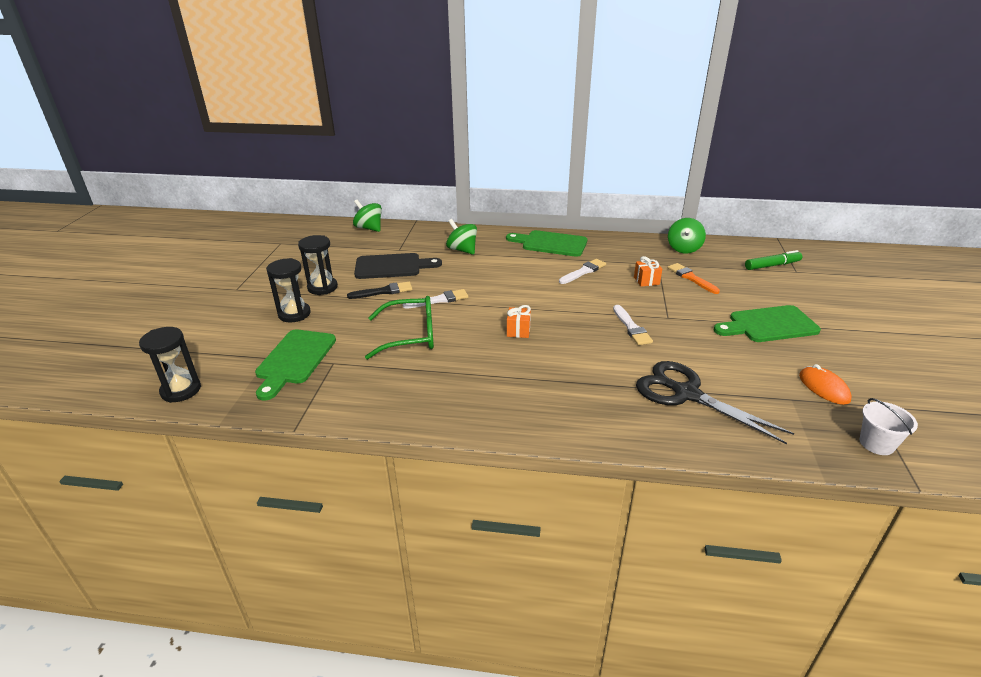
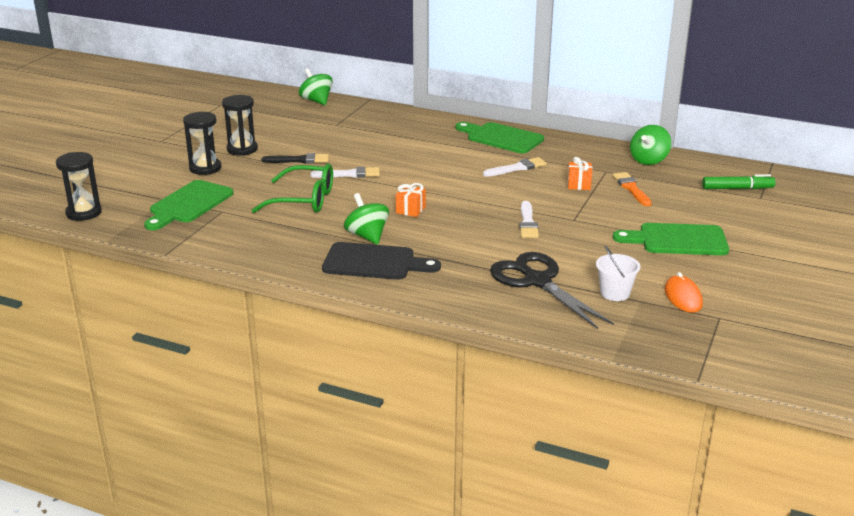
camera: 15 degrees right, 5 degrees down
(392, 266) = (320, 139): black cutting board -> black cutting board (374, 262)
(462, 250) = (401, 133): green spinning top -> green spinning top (367, 236)
(876, 444) = (691, 344): white bucket -> white bucket (615, 293)

